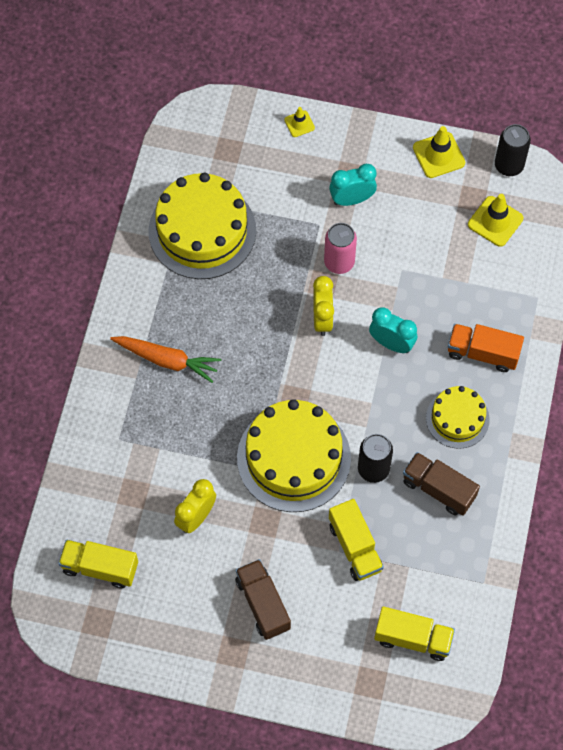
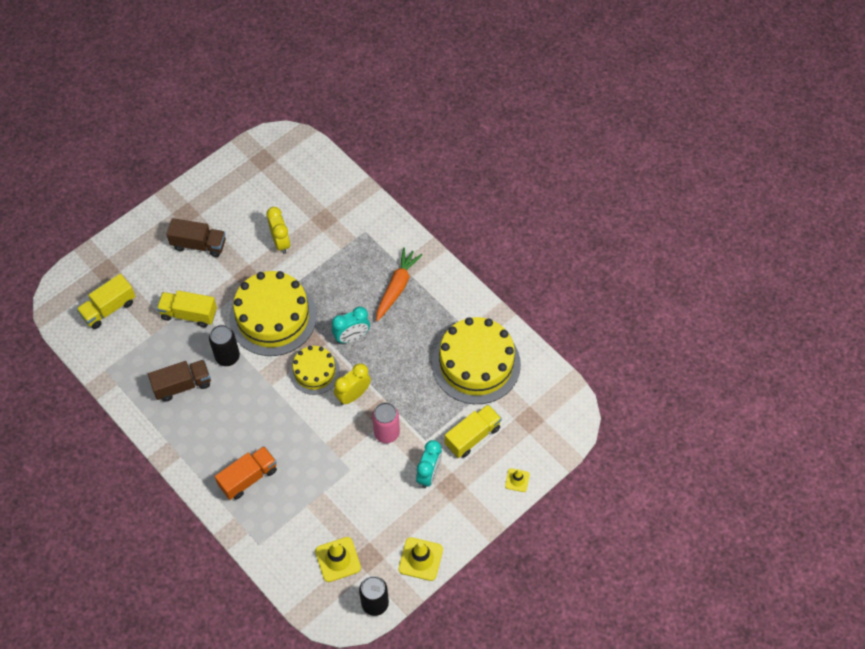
camera: 125 degrees right, 5 degrees down
(100, 568) = (292, 177): yellow truck -> yellow truck (472, 436)
(167, 360) = (397, 287): orange carrot -> orange carrot turned 150 degrees clockwise
(322, 319) = (353, 395): yellow clock -> yellow clock turned 105 degrees clockwise
(391, 343) = (301, 425): turquoise clock -> turquoise clock (352, 337)
(457, 418) = (218, 429): yellow cake -> yellow cake (314, 372)

